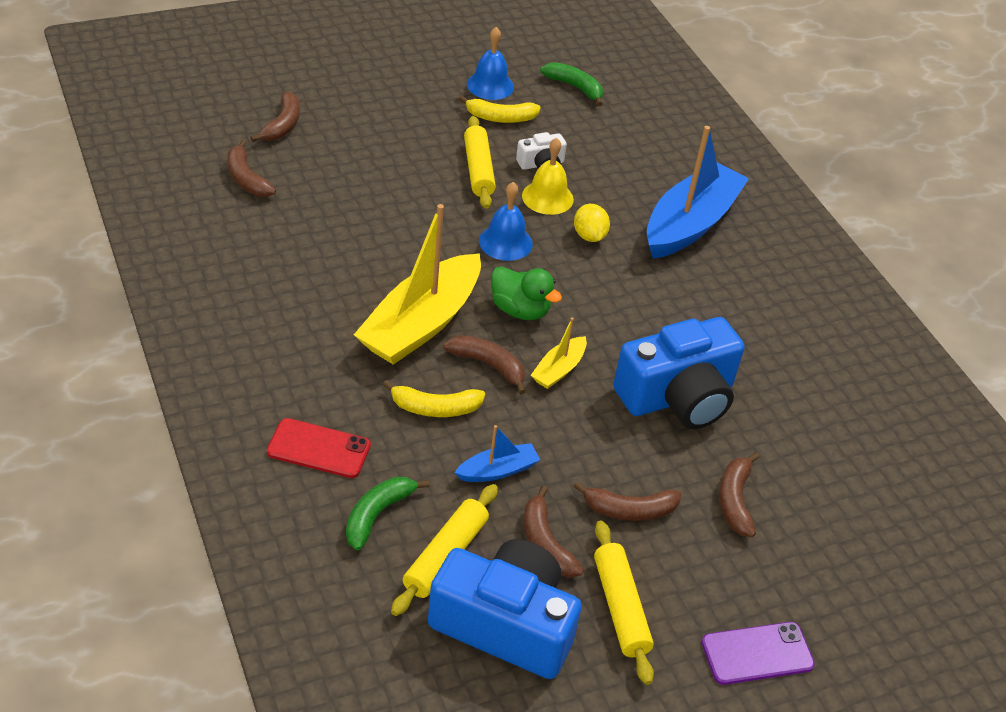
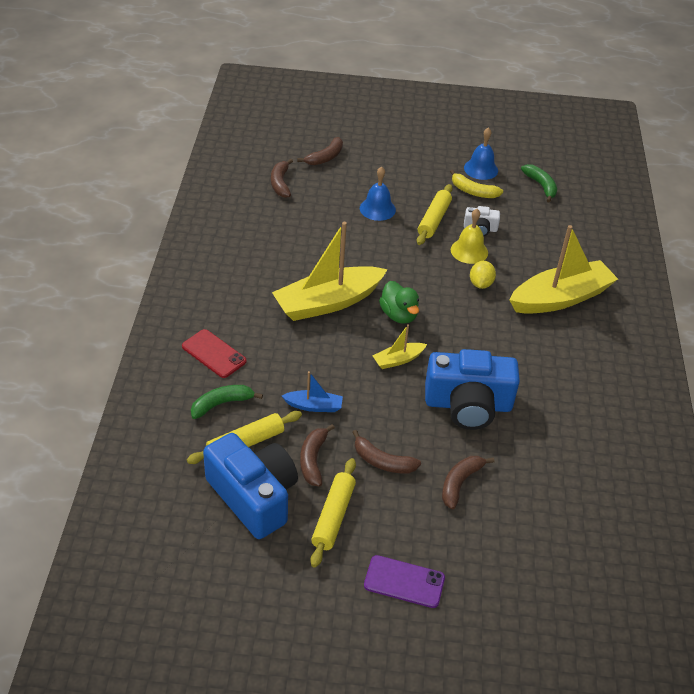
camera: 30 degrees right, 0 degrees up
(435, 408) = (301, 355): yellow banana -> none
(489, 365) = (353, 342): brown banana -> none
(505, 242) = (419, 270): blue bell -> blue bell (377, 209)
(690, 224) = (560, 298): blue boat -> yellow boat

